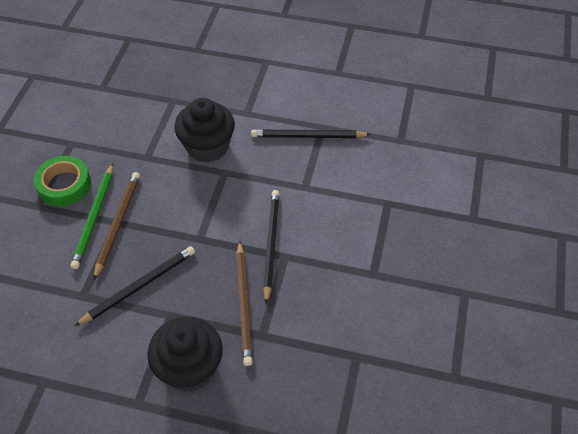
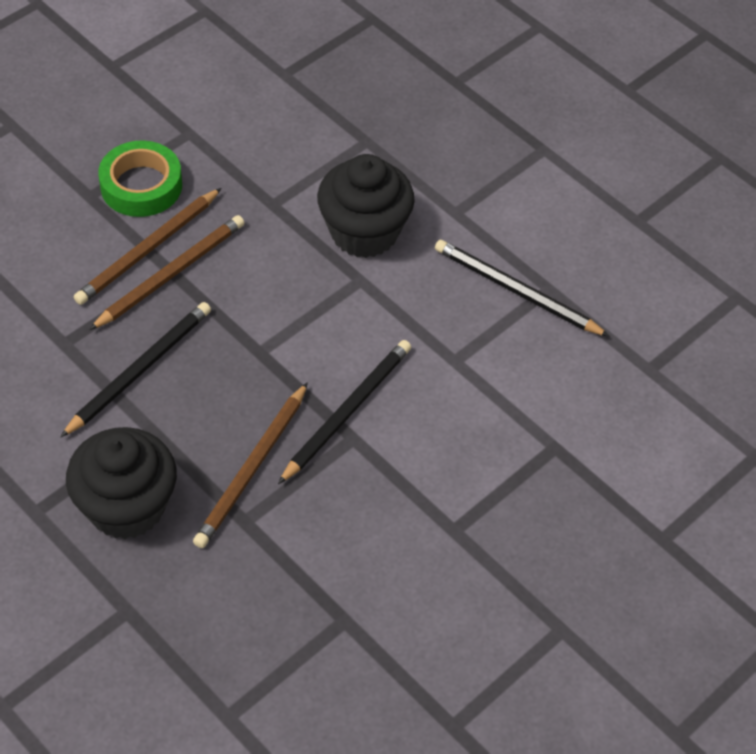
camera: 30 degrees right, 0 degrees up
(94, 217) = (148, 250): green pencil -> brown pencil
(139, 286) = (140, 370): black pencil -> black pencil turned 45 degrees counterclockwise

